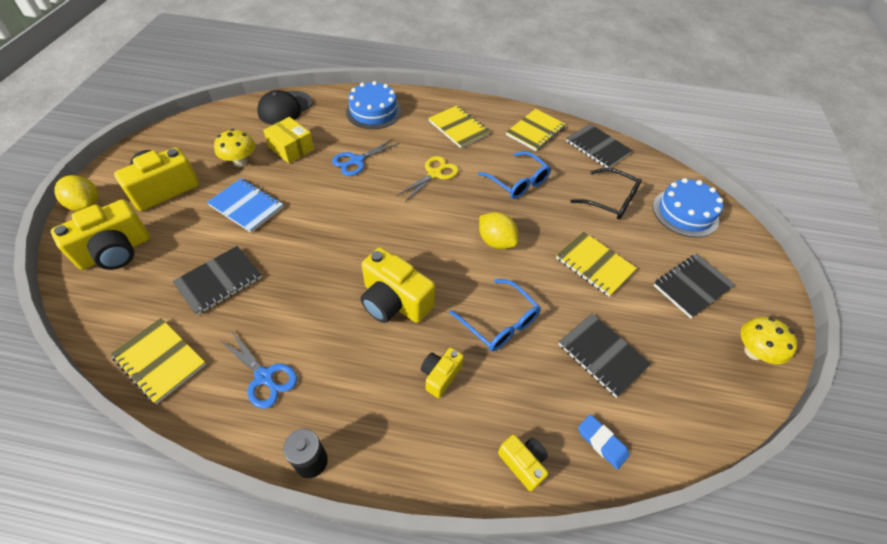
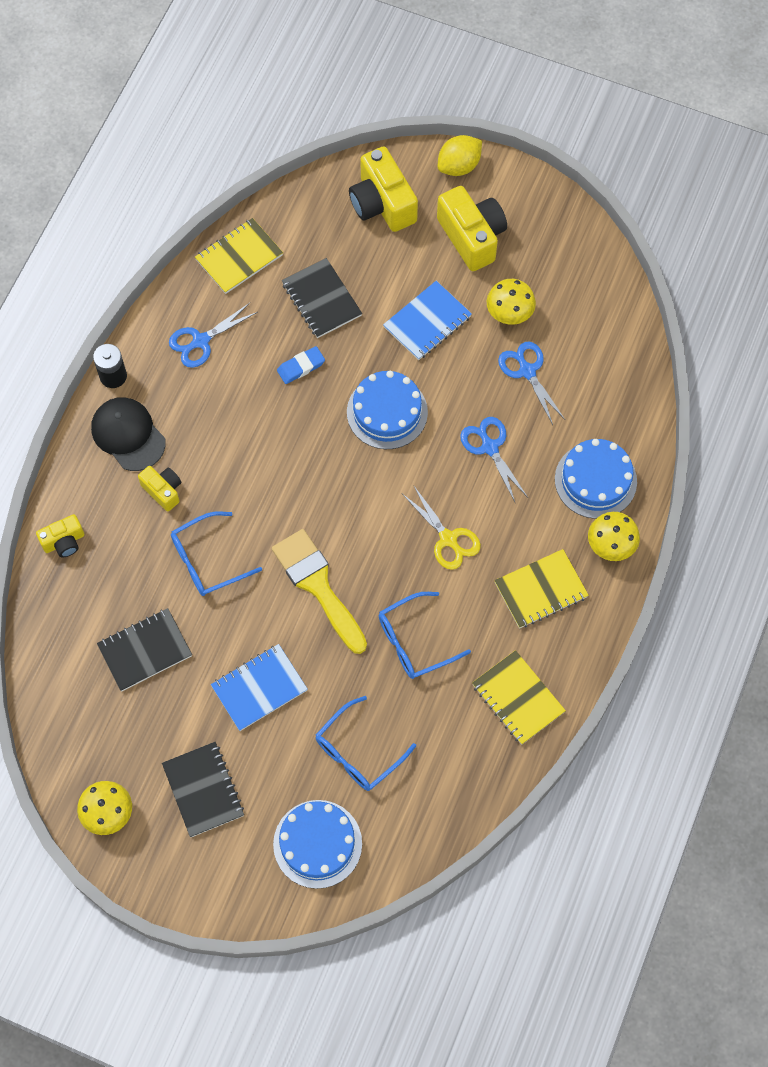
camera: 105 degrees right, 15 degrees up
(285, 108) = (618, 365): black cap -> black cap (128, 435)
(291, 148) = (527, 371): yellow box -> blue scissors
(333, 220) = (387, 412): none -> blue cake
(394, 301) = (258, 462): yellow camera -> none
(418, 102) = (611, 545): none -> yellow mushroom
(496, 241) = (318, 586): yellow lemon -> yellow brush
(594, 265) = (259, 688): yellow notebook -> blue notebook
(597, 147) = (467, 778): black notebook -> none
(602, 442) = (62, 615): blue eraser -> blue eraser (301, 367)
(610, 200) = (358, 752): black glasses -> blue glasses

